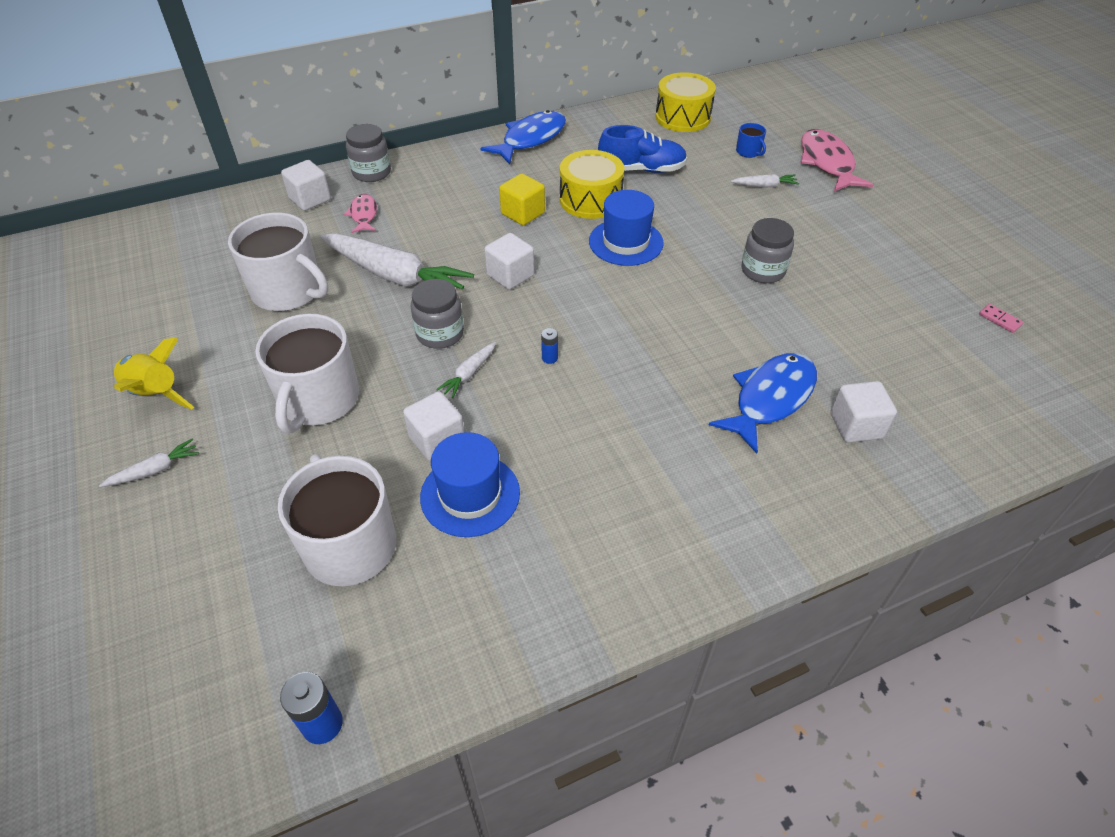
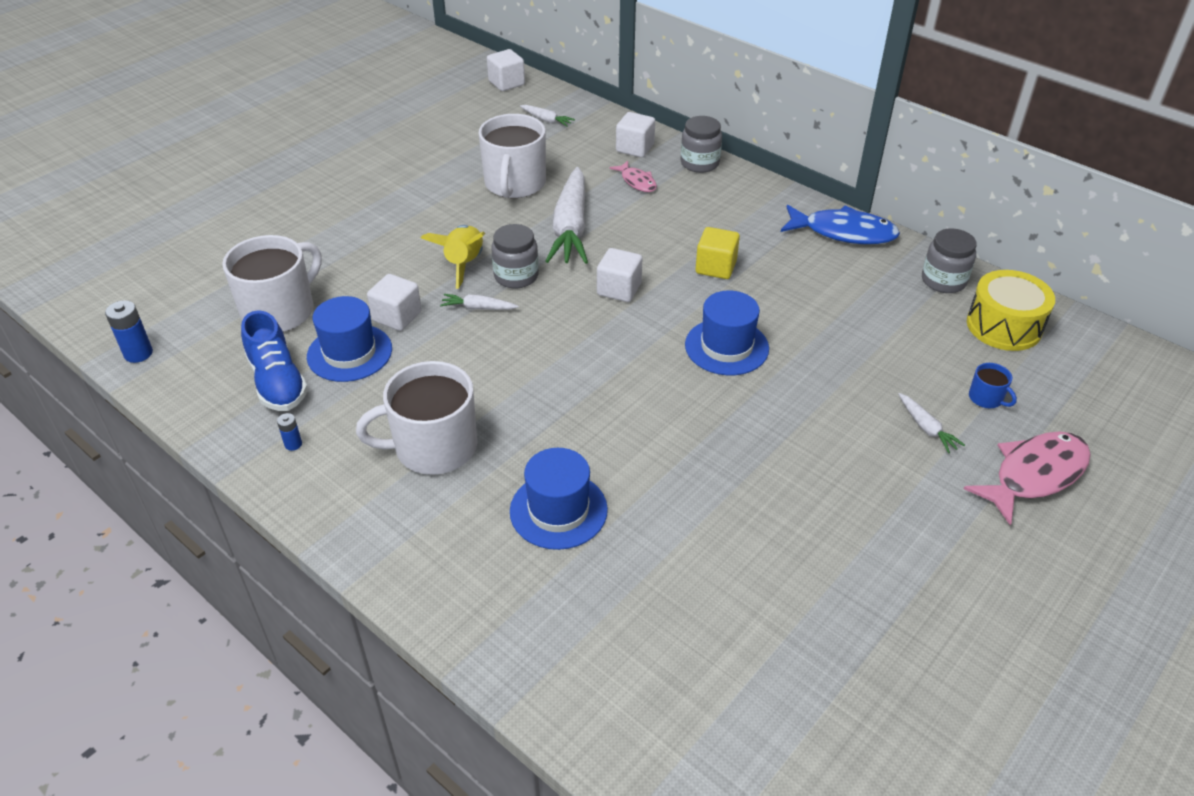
camera: 65 degrees right, 5 degrees down
(155, 394) = (374, 174): yellow rocket -> yellow rocket (463, 264)
(155, 470) = (308, 204): white carrot -> white carrot (546, 120)
(319, 400) = (407, 244): white mug -> white mug (433, 447)
(363, 215) = (637, 182): pink fish -> pink fish turned 90 degrees clockwise
(549, 358) = (525, 347): blue battery -> blue battery (293, 444)
(590, 200) = (776, 303): yellow drum -> none
(641, 169) = (864, 323): blue shoe -> blue shoe (278, 382)
(748, 152) = (986, 398): blue mug -> blue mug turned 75 degrees counterclockwise
(763, 270) = (760, 461): grey jar -> grey jar (943, 281)
(770, 399) = (558, 510): blue fish -> blue hat
(856, 425) = (557, 587): white cube -> white cube (506, 83)
(999, 320) = (832, 706): pink domino -> none

